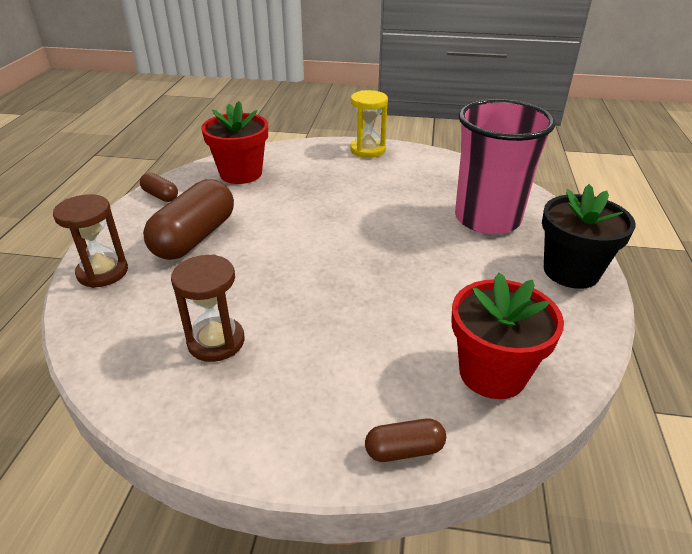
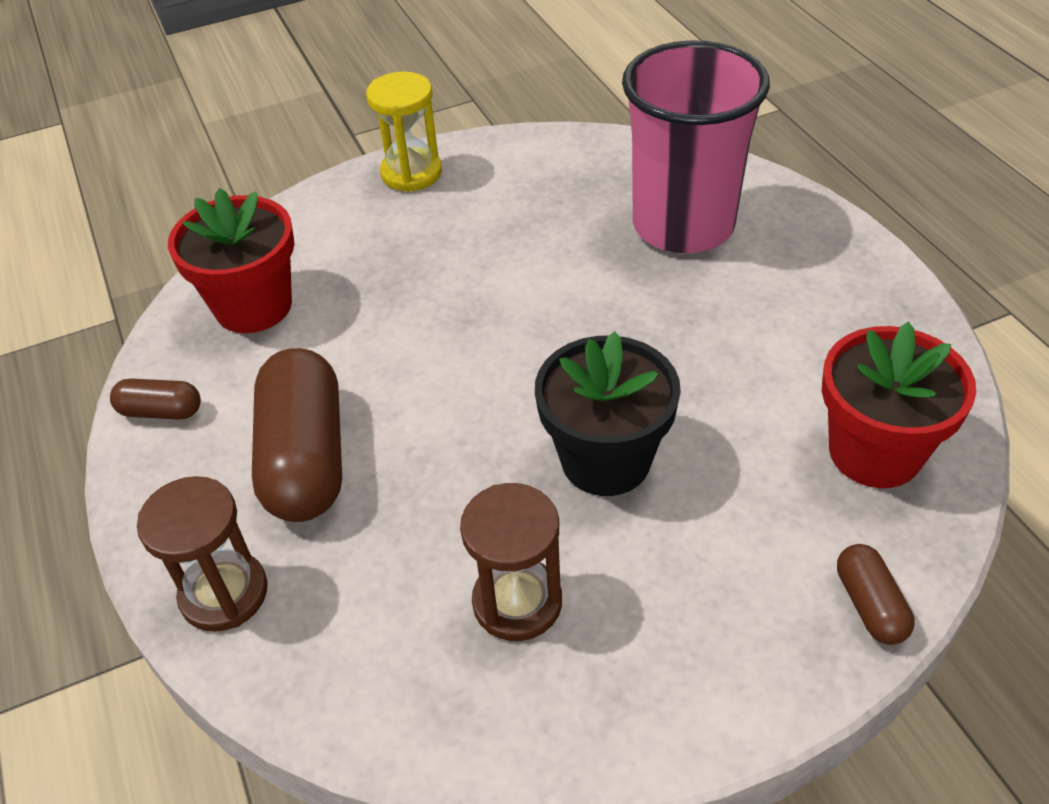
camera: 30 degrees left, 10 degrees up
(404, 450) = (870, 605): brown capsule -> brown capsule turned 60 degrees counterclockwise
(571, 271) = (843, 262): black flower pot -> black flower pot (605, 460)

